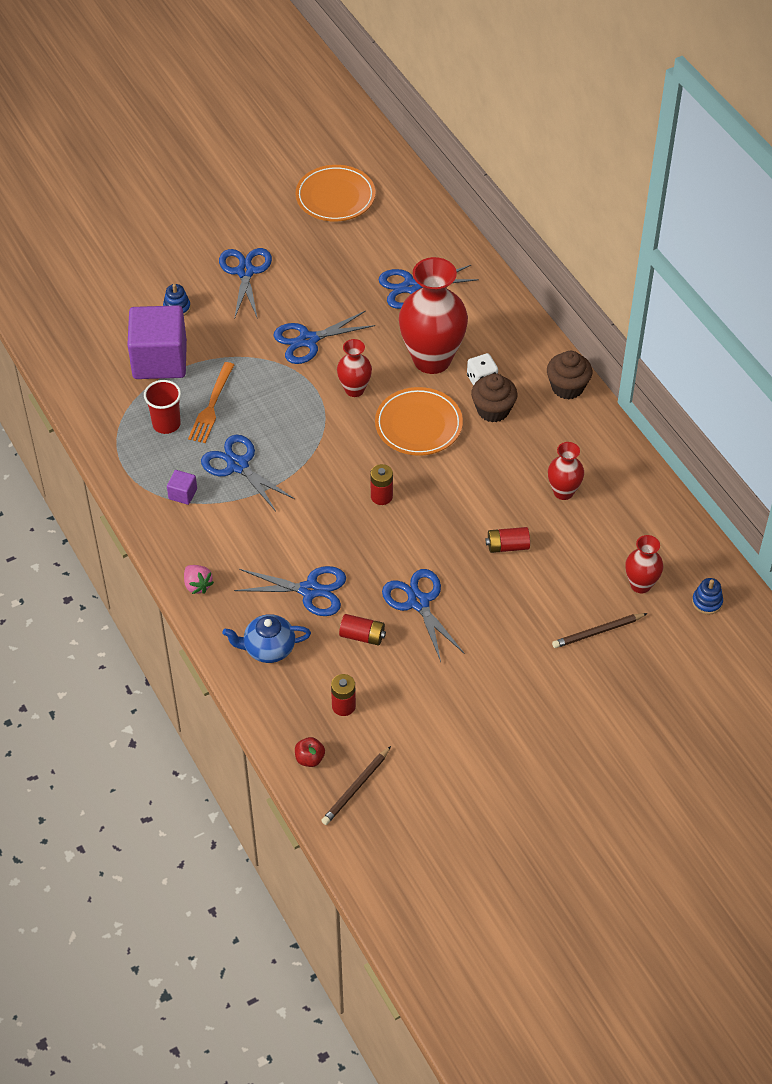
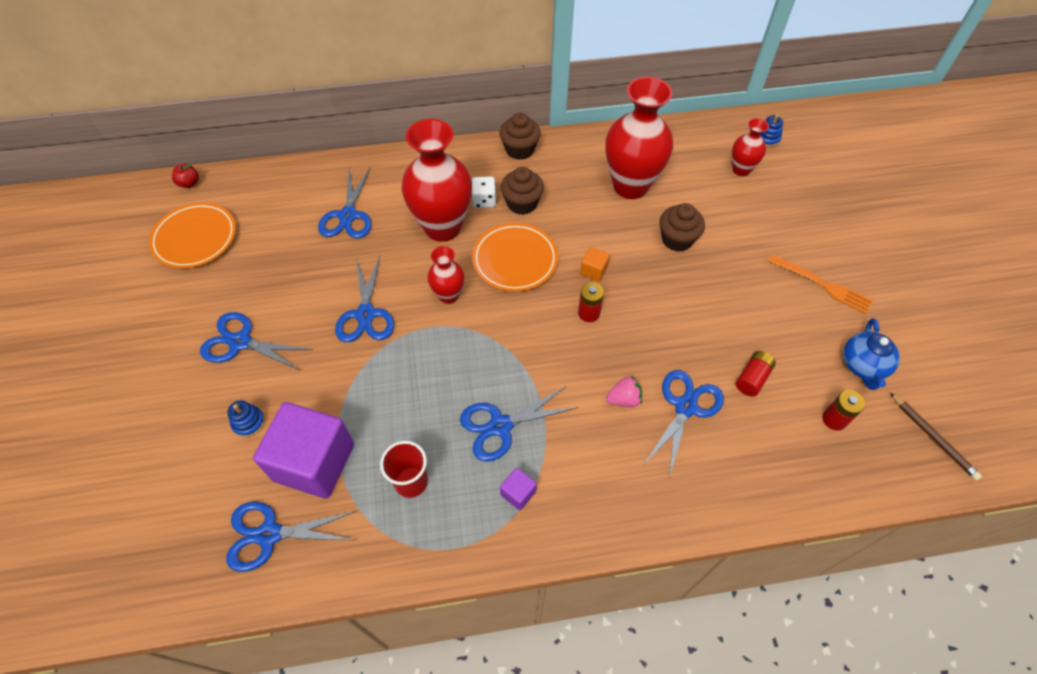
camera: 70 degrees left, 5 degrees up
(197, 585) = (650, 514): pink strawberry -> pink strawberry (624, 399)
(211, 406) = (407, 428): orange fork -> orange fork (822, 285)
(268, 648) = (751, 467): blue teapot -> blue teapot (863, 366)
(309, 758) = (895, 469): red apple -> red apple (189, 183)
(418, 602) = (722, 322): blue scissors -> blue scissors (269, 534)
(434, 488) = (593, 270): none -> orange cube
(507, 546) = (677, 239): red battery -> brown cupcake
(563, 492) = (630, 186): red vase -> red vase, size x1.97
(598, 632) = (783, 209): brown pencil -> none

